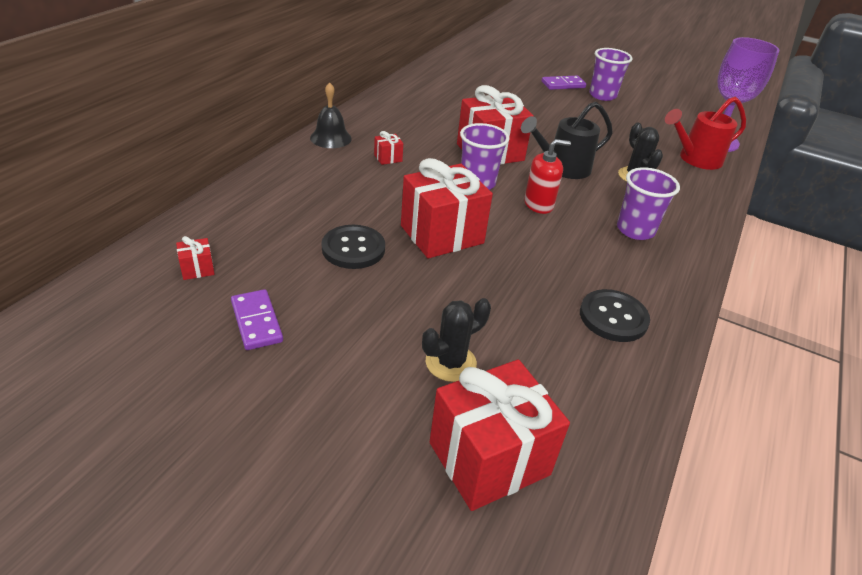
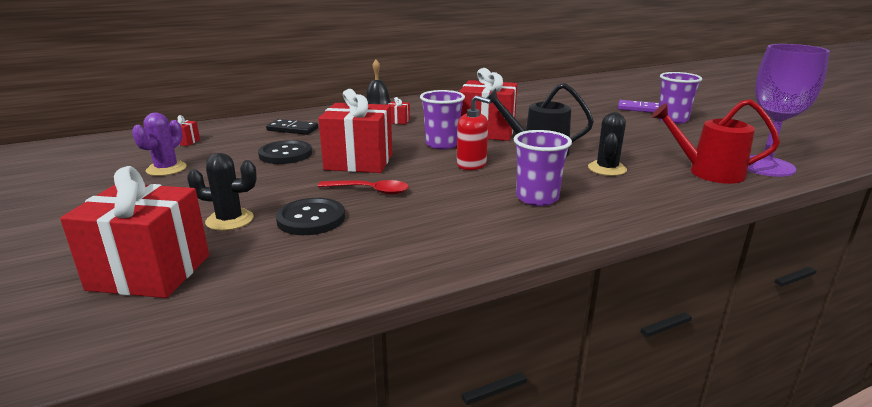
camera: 40 degrees right, 15 degrees down
(257, 322) = (166, 169): purple domino -> purple cactus
(296, 205) = (292, 129): none -> black domino
(509, 271) = (370, 191): none -> red spoon
(613, 317) = (403, 238): black button -> black button (311, 219)

